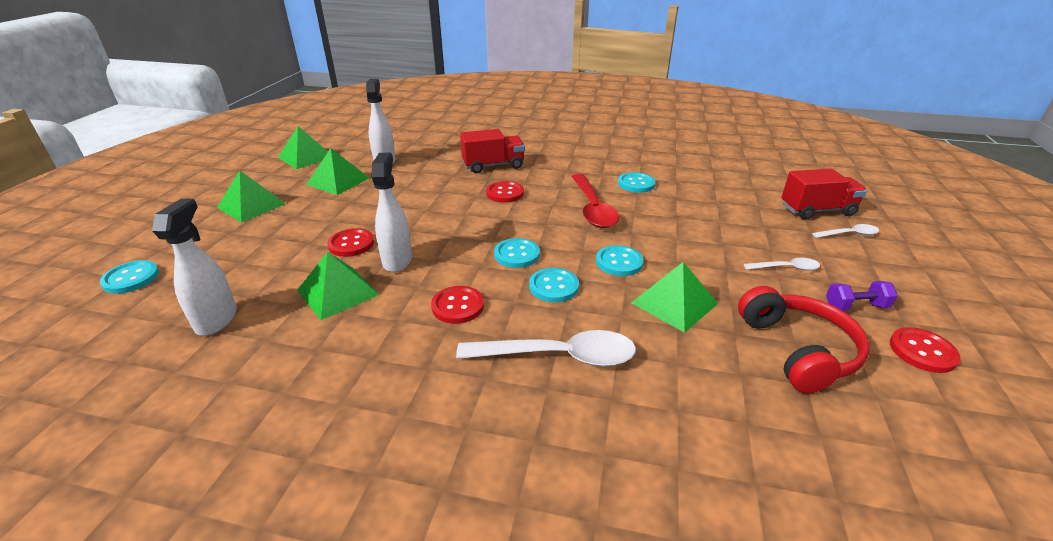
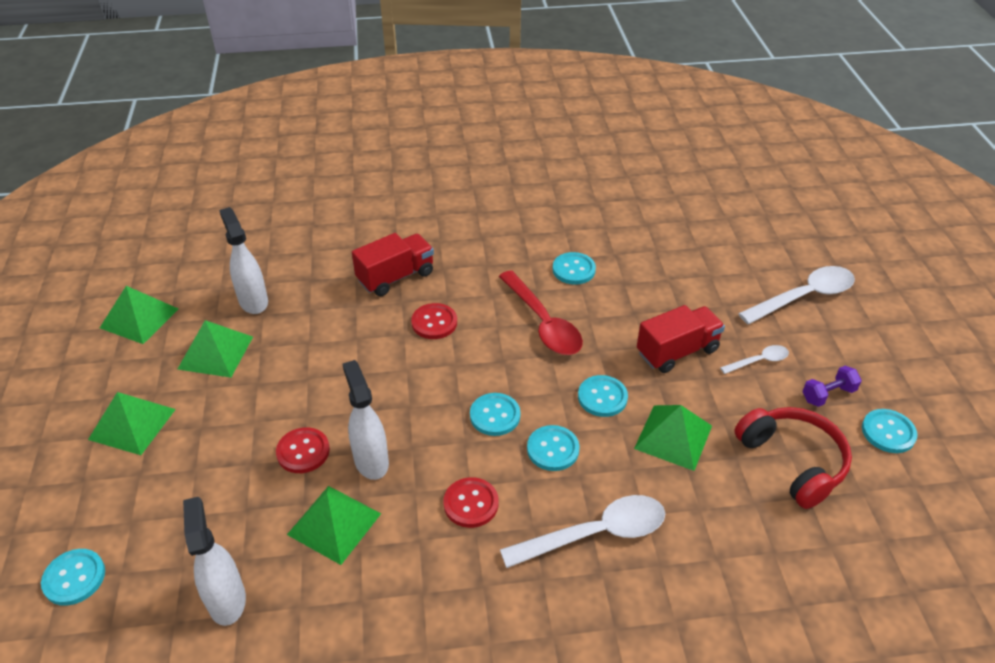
camera: 20 degrees left, 10 degrees up
(817, 210) = (767, 268): red truck -> red truck (677, 351)
(849, 234) = (804, 297): white spoon -> white spoon, size x1.95
(922, 351) = (888, 432): red button -> turquoise button

